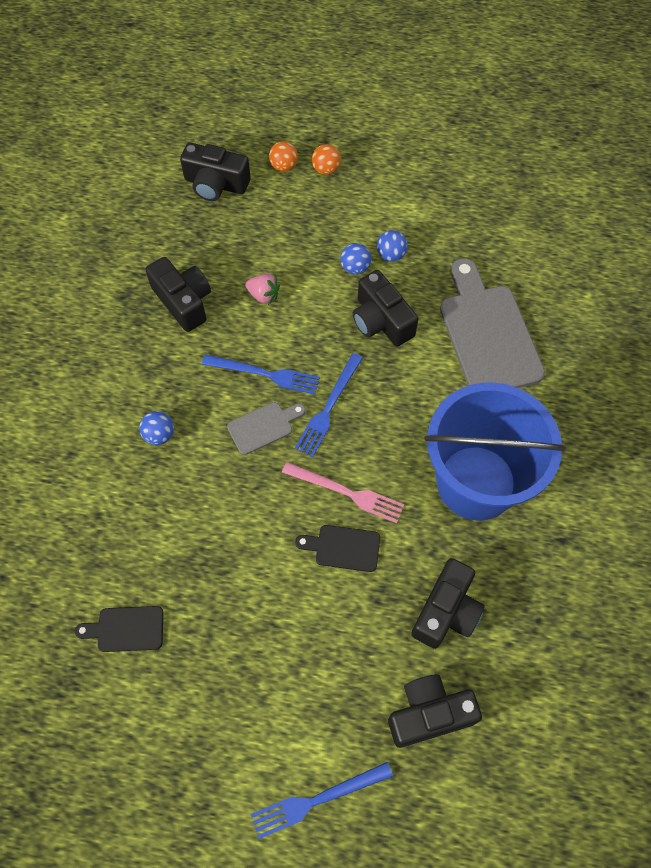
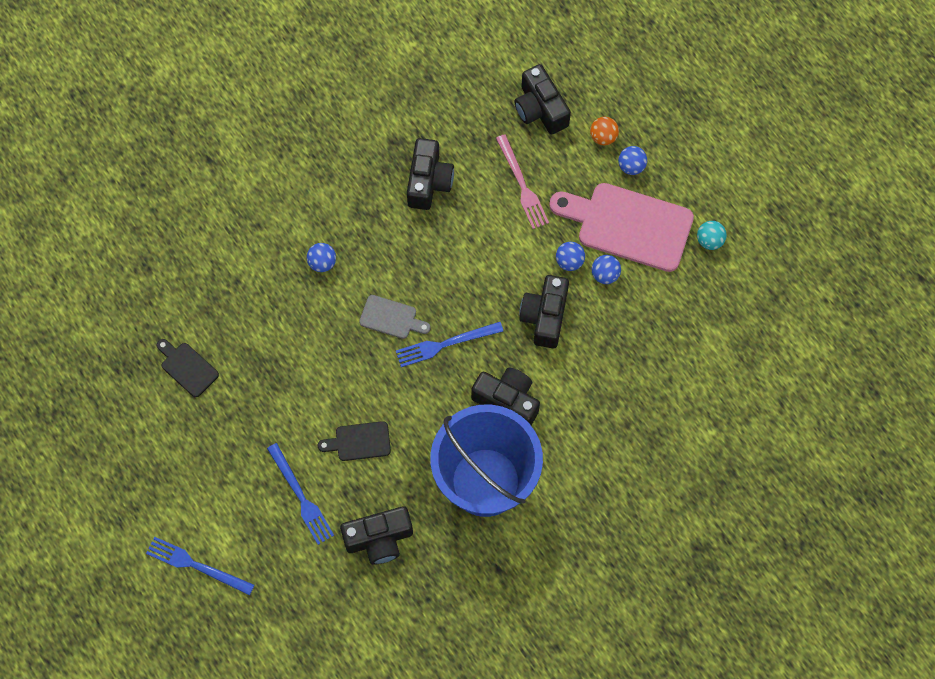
camera: 45 degrees right, 5 degrees up
(263, 295) = (486, 225): pink strawberry -> none
(265, 374) = (429, 283): blue fork -> blue fork (301, 496)
(326, 169) = (631, 166): orange ball -> blue ball
(343, 548) = (359, 442): black cutting board -> black cutting board turned 60 degrees counterclockwise
(346, 492) = (398, 410): pink fork -> pink fork (522, 185)
(369, 209) = (628, 225): none -> pink cutting board
(429, 713) = (305, 584): black camera -> black camera (507, 400)
(436, 172) = (709, 240): none -> turquoise ball
(487, 334) = (607, 393): grey cutting board -> none

